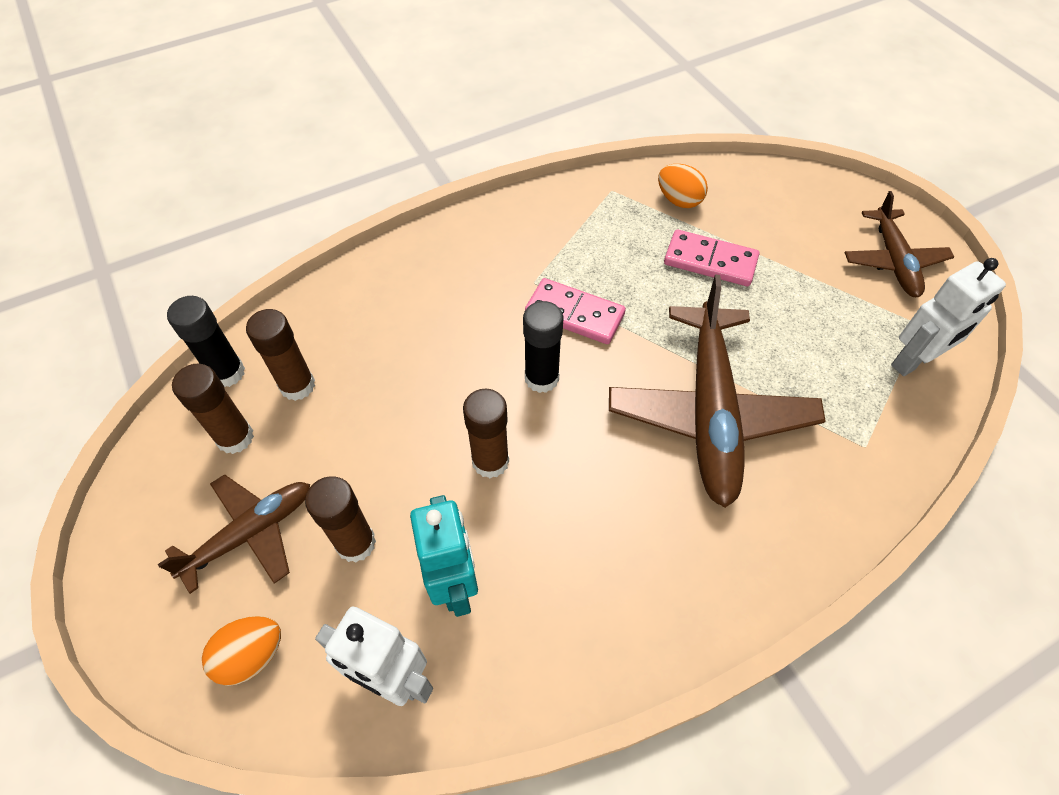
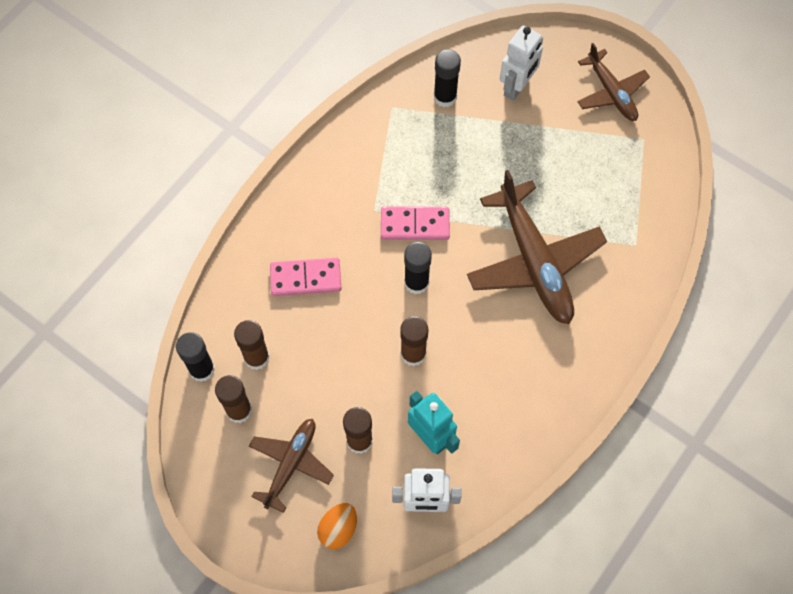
camera: 25 degrees left, 10 degrees up
(679, 200) = (445, 97): orange egg -> black glue stick
(710, 261) = (488, 143): pink domino -> pink domino (305, 278)
(913, 361) = (647, 170): white robot -> white robot (517, 87)

